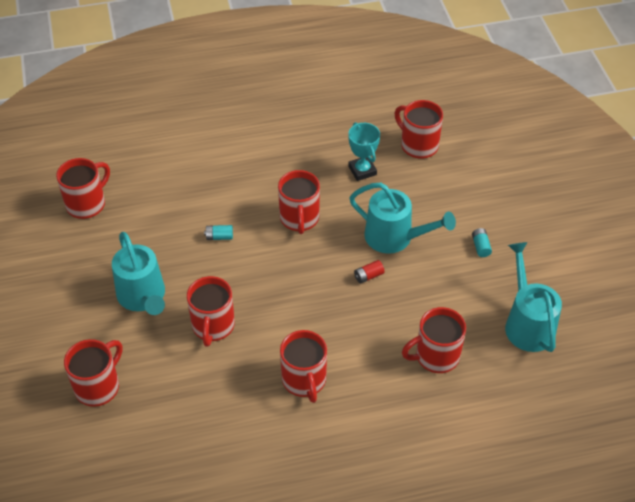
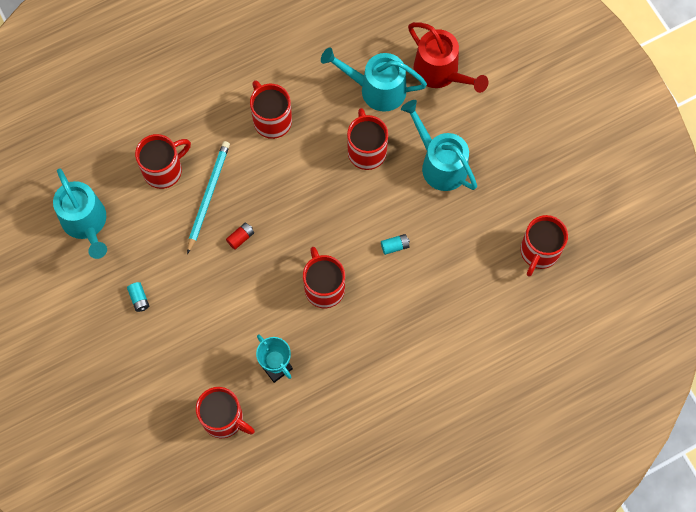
camera: 165 degrees right, 20 degrees up
(98, 386) = (441, 73): red mug -> red watering can
(392, 321) = (208, 196): none -> turquoise pencil
(395, 238) = (224, 288): turquoise watering can -> turquoise watering can (376, 89)

